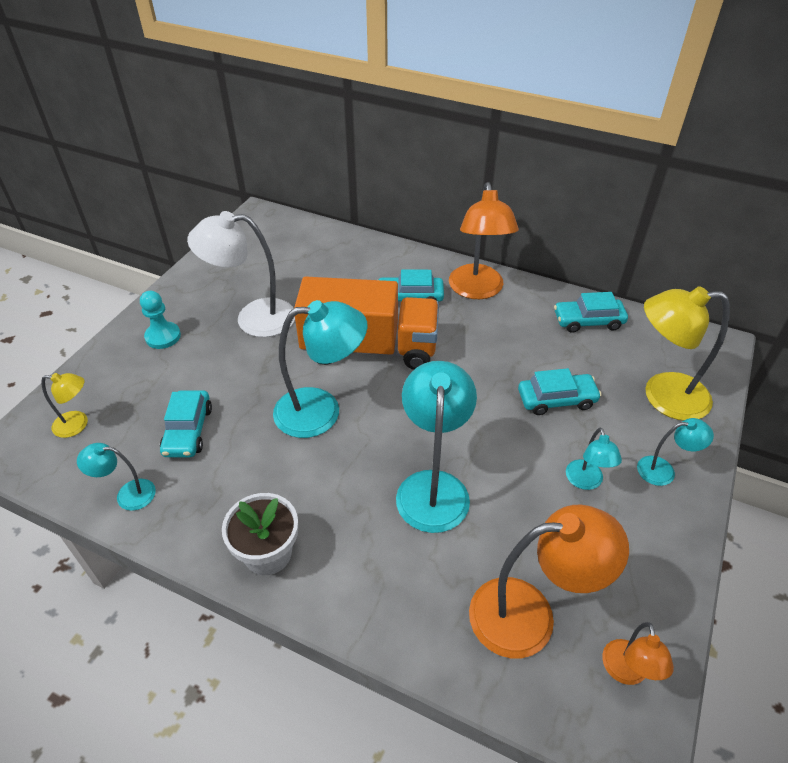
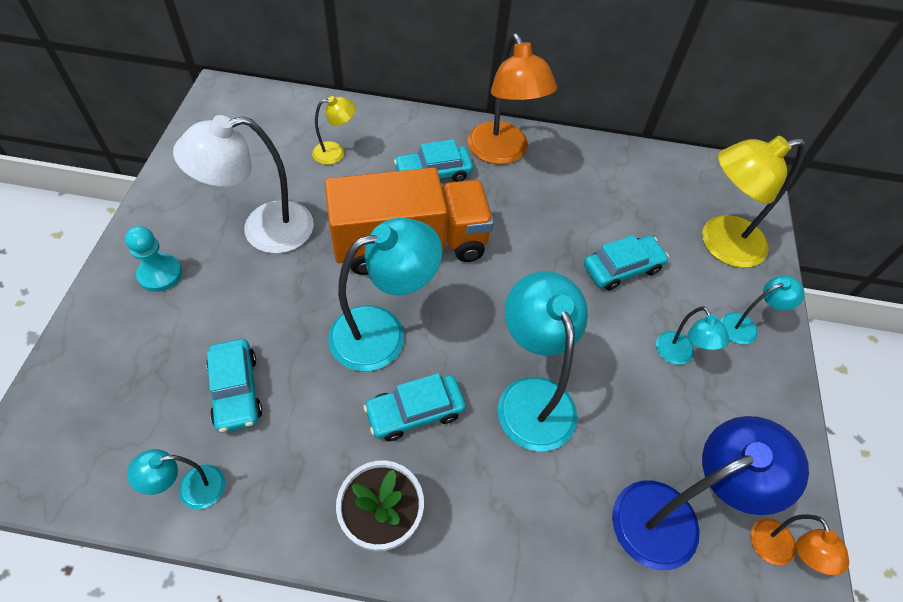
camera: 20 degrees left, 10 degrees up
(77, 424) = (93, 413): yellow lamp -> yellow lamp (335, 152)
(529, 615) = (671, 516): orange lamp -> blue lamp
(588, 321) = (625, 171): turquoise car -> turquoise car (415, 412)

